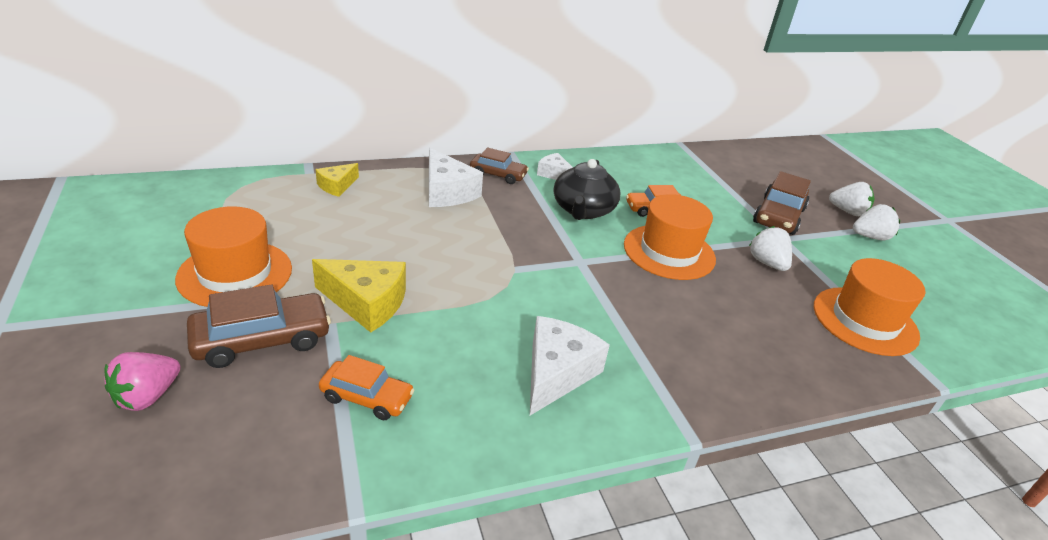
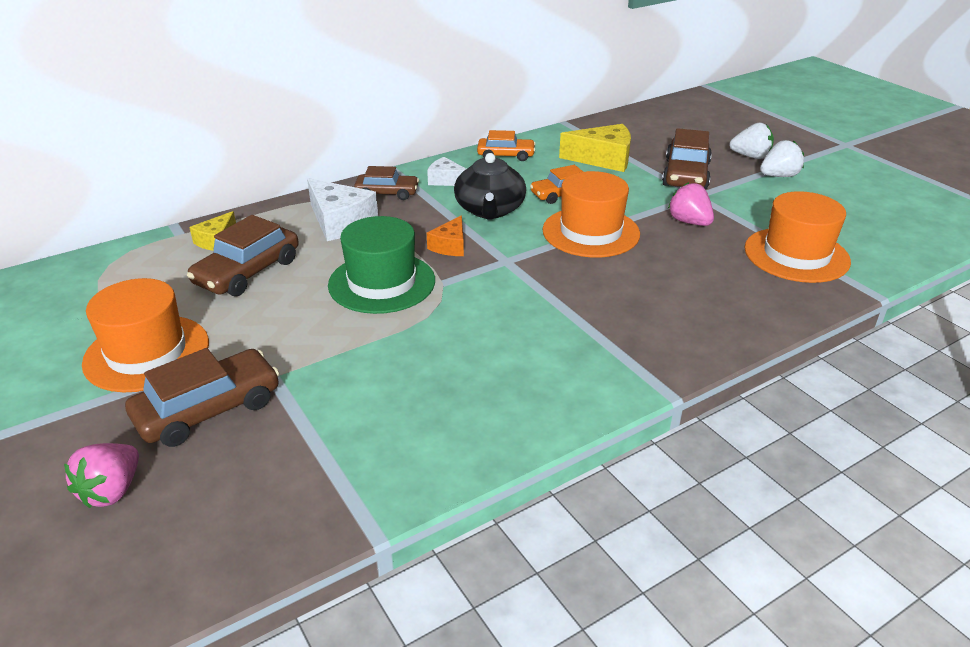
camera: 10 degrees left, 0 degrees up
(350, 219) = (247, 272): none -> brown car
(366, 303) = (302, 349): yellow cheese -> yellow cheese (603, 159)
(367, 397) = (343, 436): orange car -> orange car (506, 155)
(460, 256) = (382, 283): none -> green hat
(535, 236) = (450, 246): none -> orange cheese
(556, 373) = (523, 369): white cheese -> none
(767, 263) = (689, 222): white strawberry -> pink strawberry

